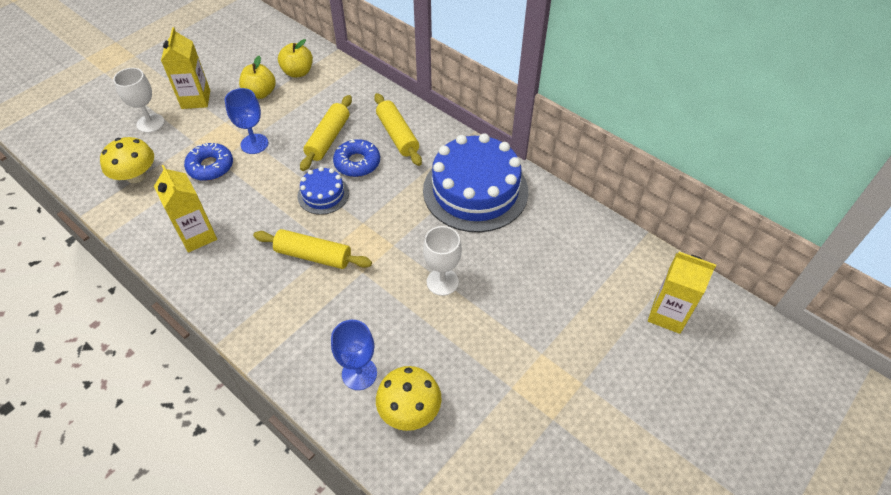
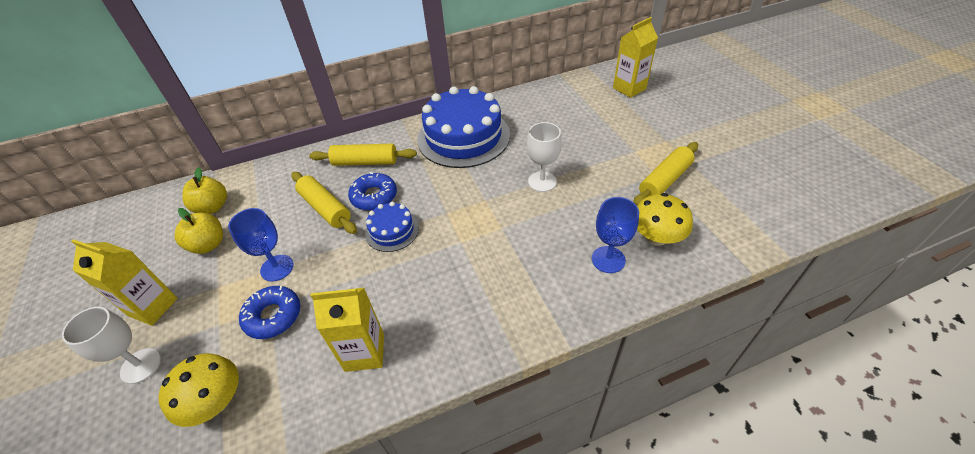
camera: 60 degrees left, 5 degrees down
(313, 255) = (460, 257): yellow rolling pin -> yellow rolling pin (664, 180)

